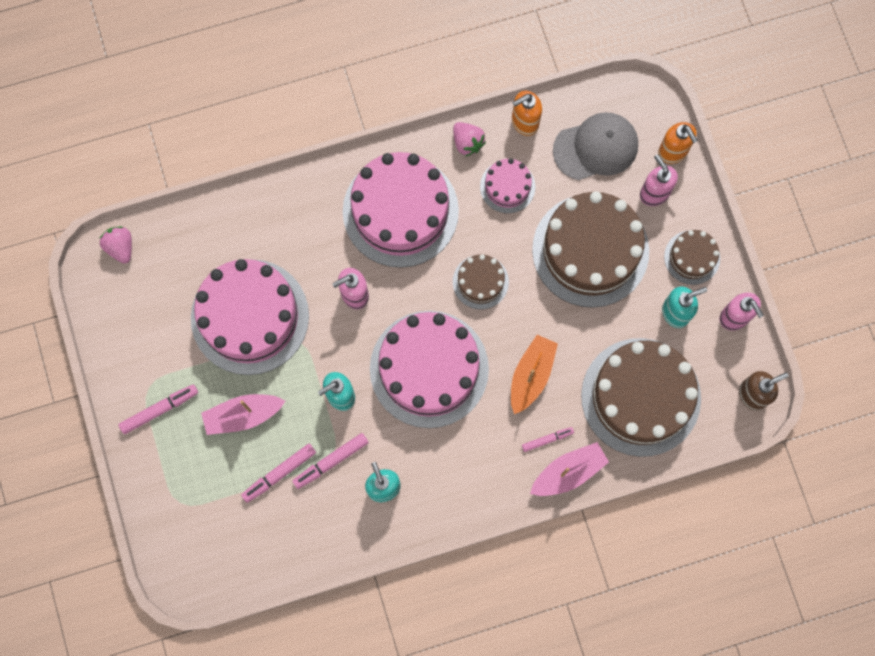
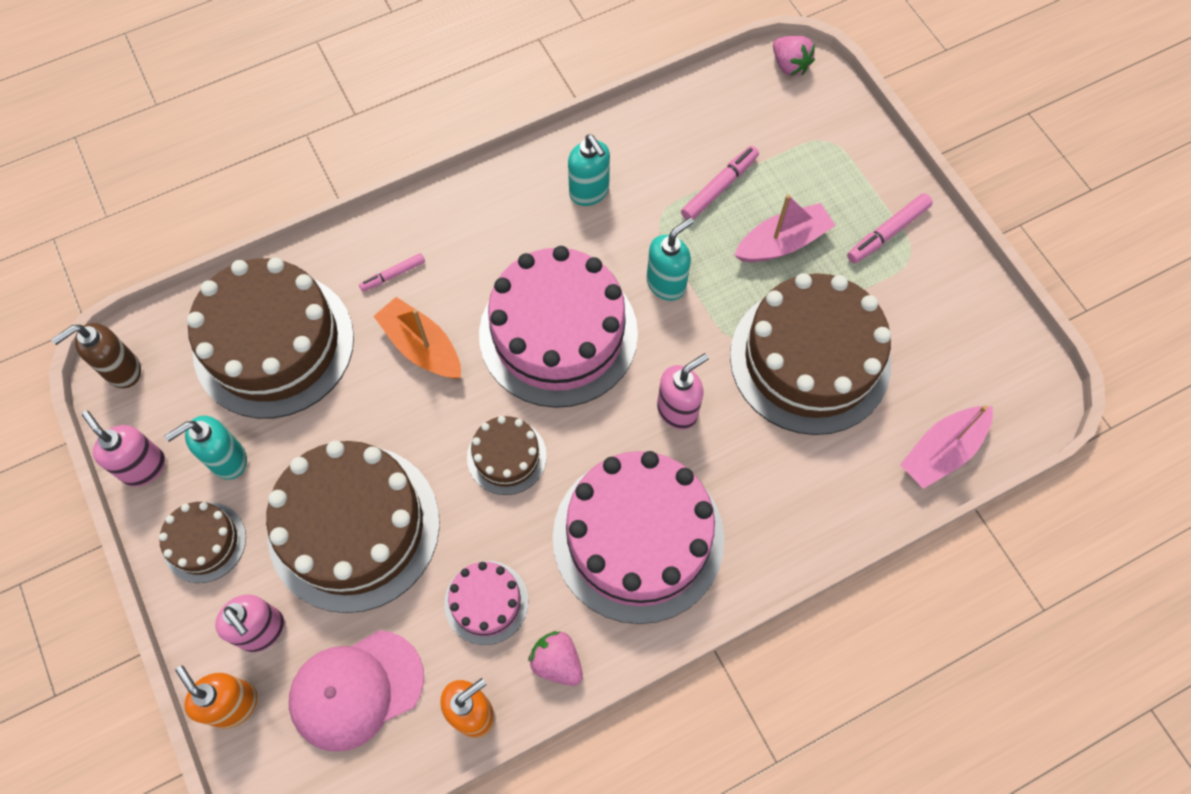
camera: 170 degrees right, 10 degrees down
(120, 247) = (1013, 420): pink strawberry -> pink strawberry (789, 65)
(250, 316) = (810, 359): pink cake -> brown cake
(331, 461) = (660, 209): pink marker -> none
(531, 375) = (422, 347): orange boat -> orange boat turned 120 degrees clockwise
(568, 472) = (363, 243): pink boat -> pink boat (942, 451)
(596, 147) = (356, 690): grey cap -> pink cap

